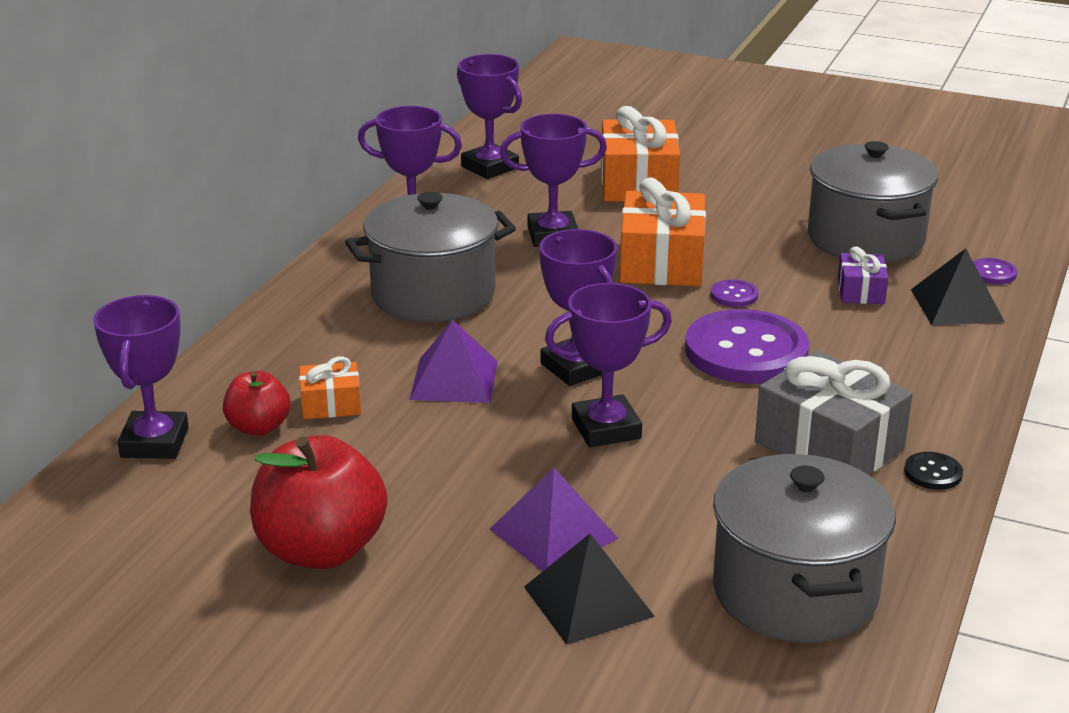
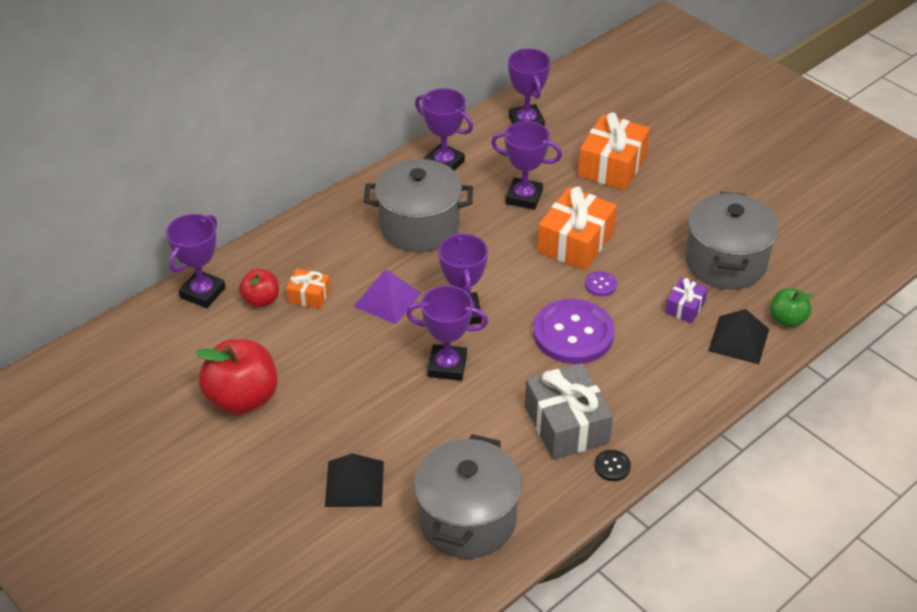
camera: 25 degrees right, 15 degrees up
(553, 533) = (367, 431): purple pyramid -> none
(992, 273) = (787, 319): purple button -> green apple

